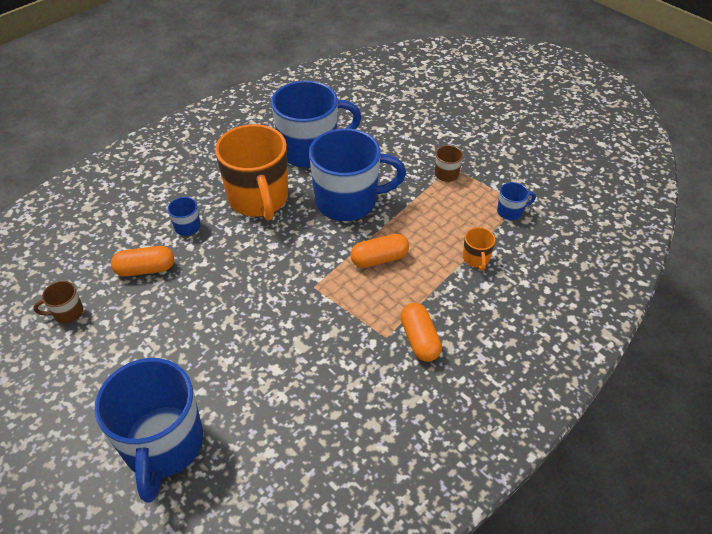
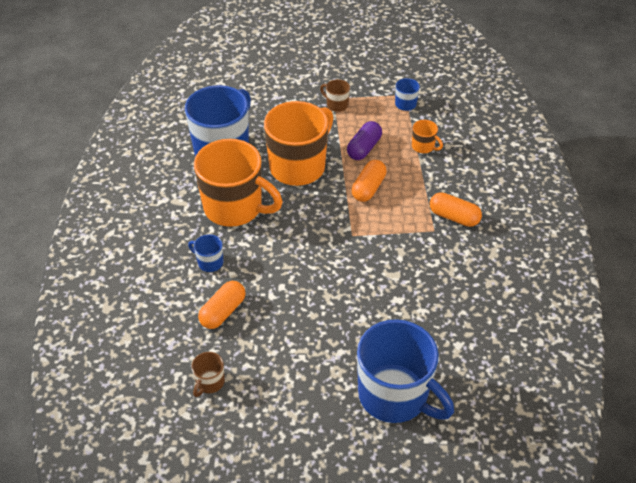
camera: 45 degrees left, 0 degrees up
(348, 201) = (299, 166): blue mug -> orange mug
(421, 224) = (364, 148): none -> purple capsule

